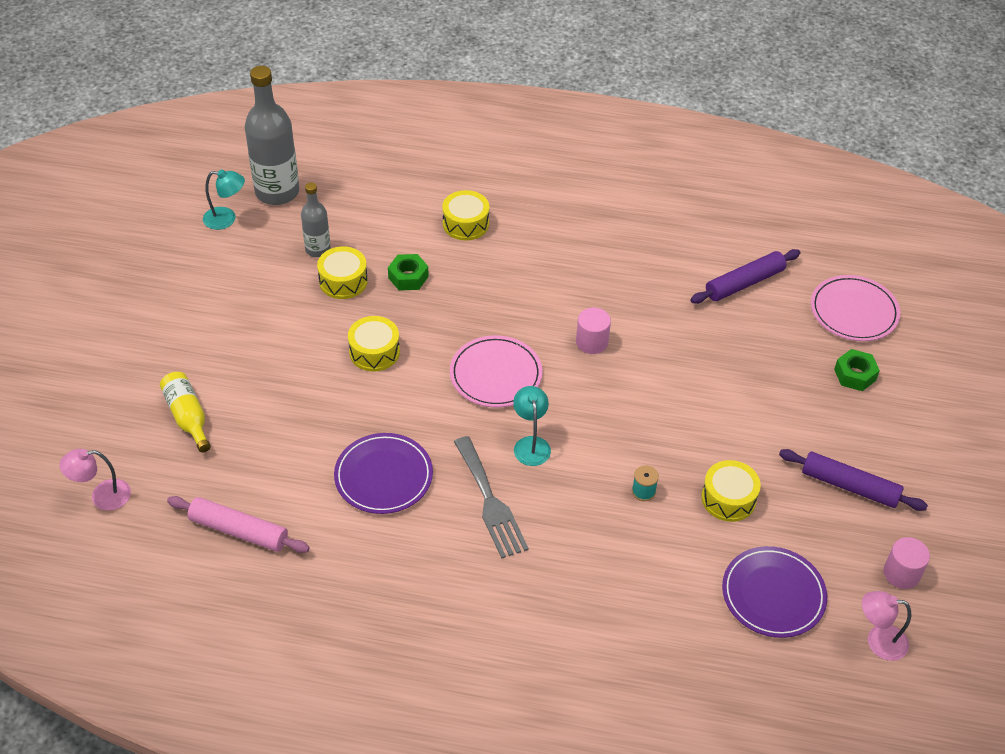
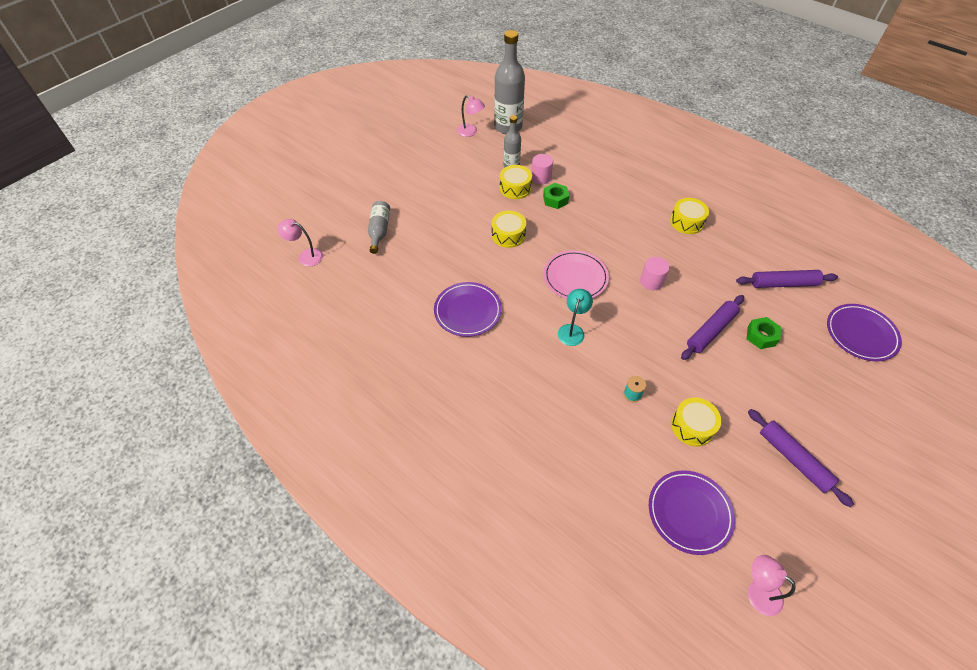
camera: 30 degrees right, 5 degrees up
(187, 417) = (379, 231): yellow bottle -> grey bottle
(226, 219) = (470, 132): turquoise lamp -> pink lamp
(239, 531) = (364, 307): pink rolling pin -> none
(465, 224) = (610, 181): yellow drum -> yellow drum (686, 222)
(490, 501) = (524, 355): grey fork -> none
(692, 376) = (711, 331): none -> purple rolling pin
(854, 311) = (861, 334): pink plate -> purple plate
(855, 375) = (839, 379): green nut -> green nut (761, 336)
(901, 573) = (804, 547): pink cylinder -> pink cylinder (541, 177)

